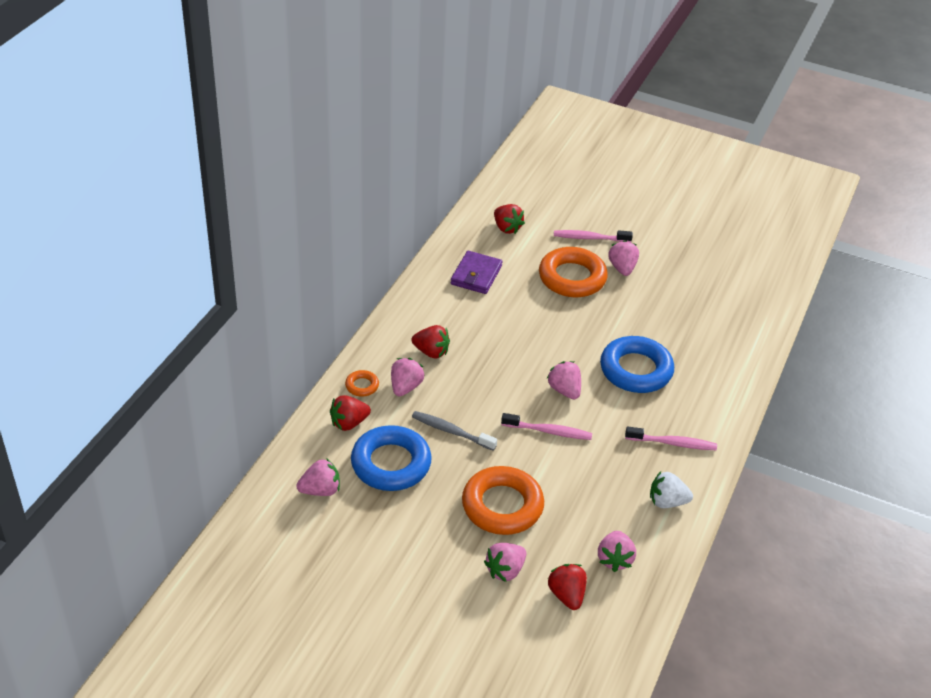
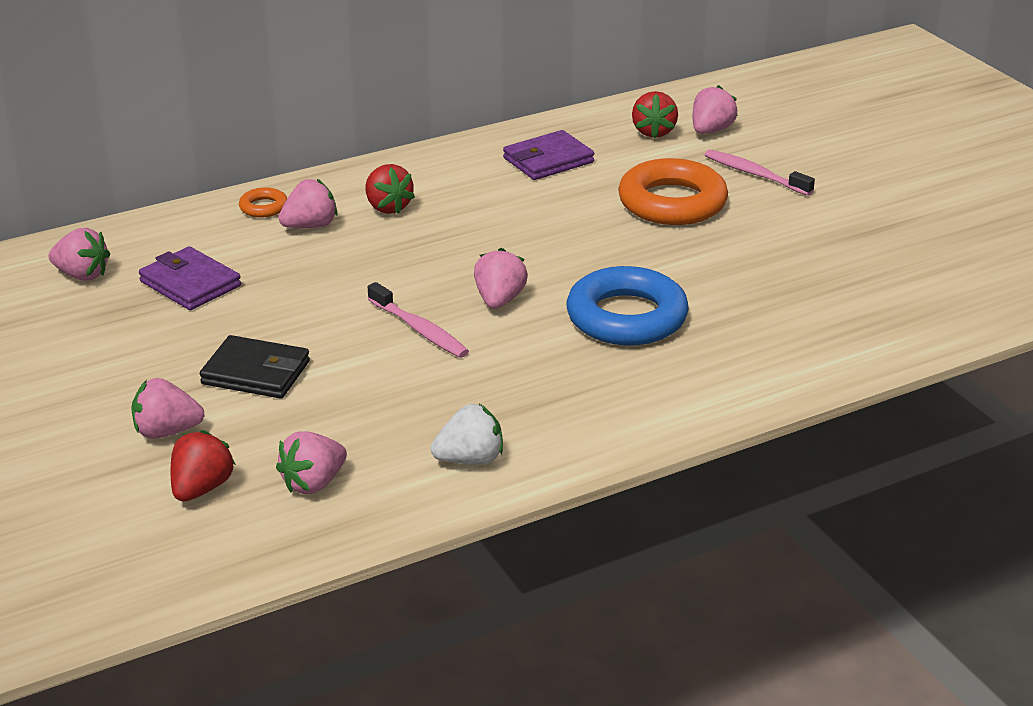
camera: 40 degrees right, 10 degrees down
(349, 423) = (200, 232): red strawberry -> none
(391, 464) = (190, 284): blue ring -> purple wallet
(451, 431) = (302, 283): grey toothbrush -> none
(502, 506) = (256, 373): orange ring -> black wallet
(622, 268) = (758, 216): pink strawberry -> pink strawberry (711, 130)
(667, 502) = (470, 459): white strawberry -> white strawberry turned 120 degrees clockwise
(673, 443) = (568, 407): pink toothbrush -> none

